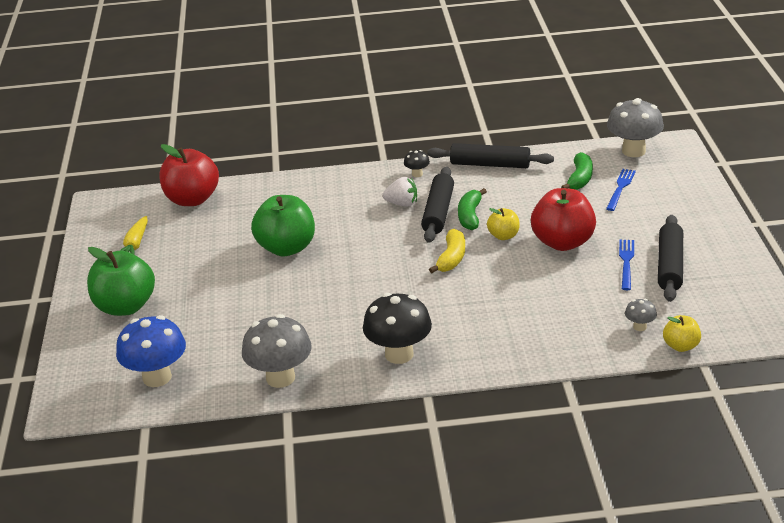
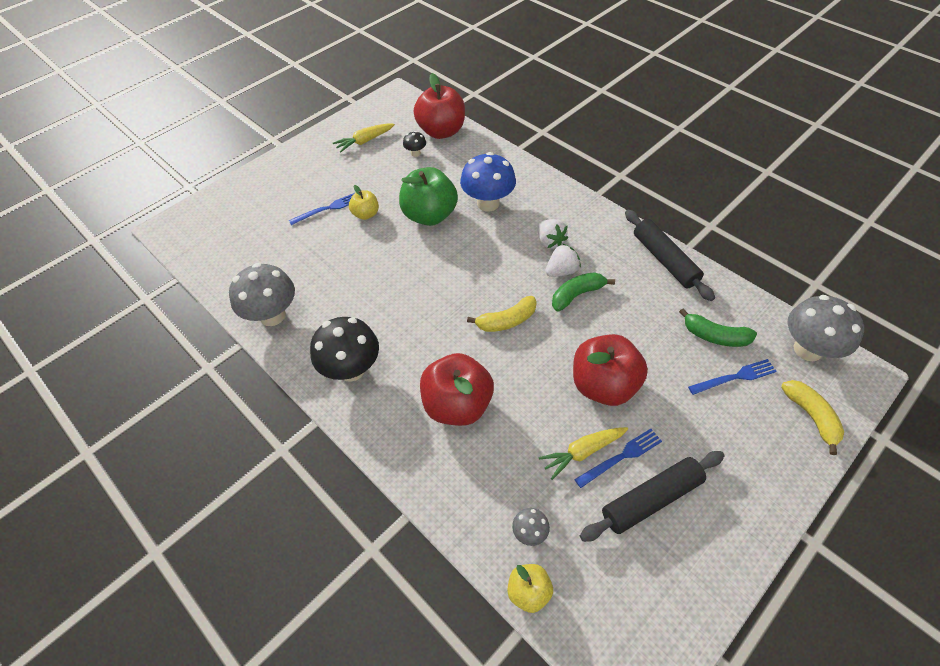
camera: 50 degrees right, 20 degrees up
(125, 307) = (294, 182): green apple -> none
(157, 377) = (229, 249): blue mushroom -> blue mushroom (488, 203)
(192, 299) = (328, 208): none -> blue fork
(417, 174) = (599, 224): black mushroom -> black mushroom (415, 153)
(438, 212) = (561, 271): black rolling pin -> white strawberry
(500, 314) = (457, 405): none -> red apple
(503, 236) = (571, 336): yellow apple -> yellow apple (366, 214)
(580, 179) = (714, 336): green banana -> green banana turned 45 degrees clockwise
(604, 276) = (582, 452): none -> yellow carrot
(681, 177) = (811, 416): none -> yellow banana

